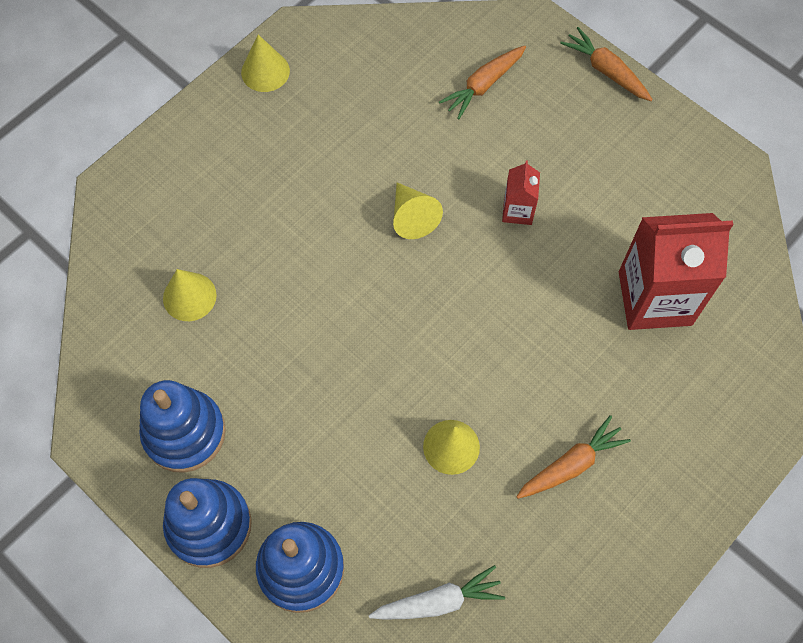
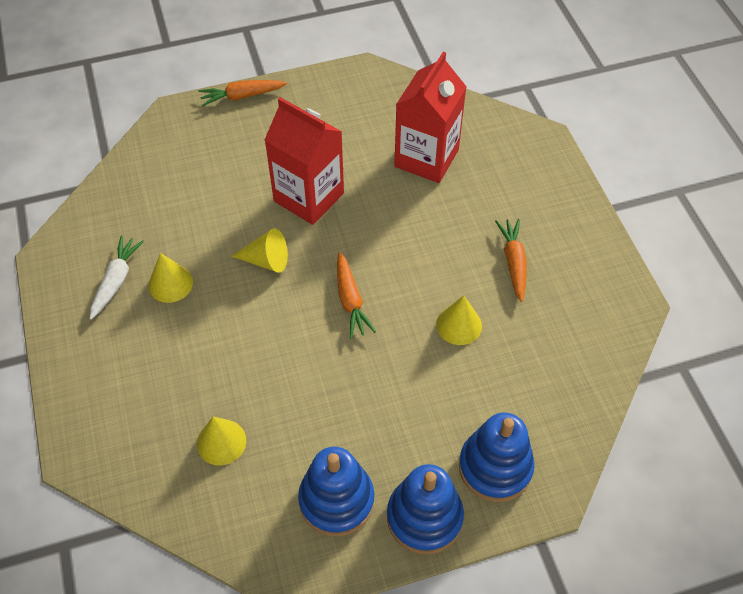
camera: 60 degrees left, 10 degrees down
(265, 71) = (64, 294): yellow cone -> yellow cone (170, 283)
(438, 601) = (567, 389): white carrot -> white carrot (116, 281)
(483, 85) = (195, 166): orange carrot -> orange carrot (350, 300)
(517, 210) = (309, 197): red carton -> red carton, size x2.11

